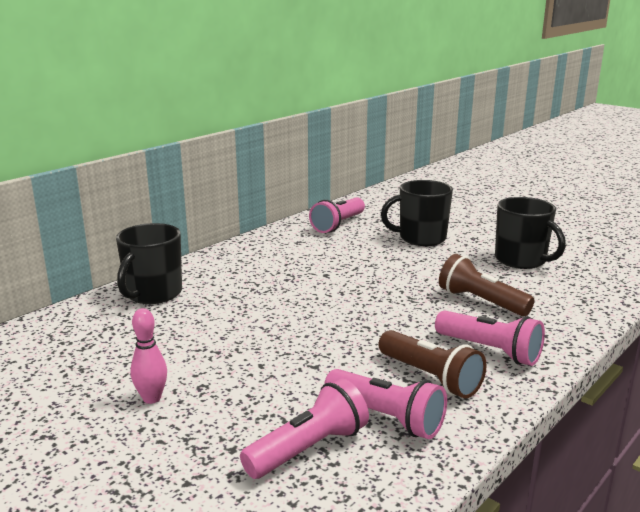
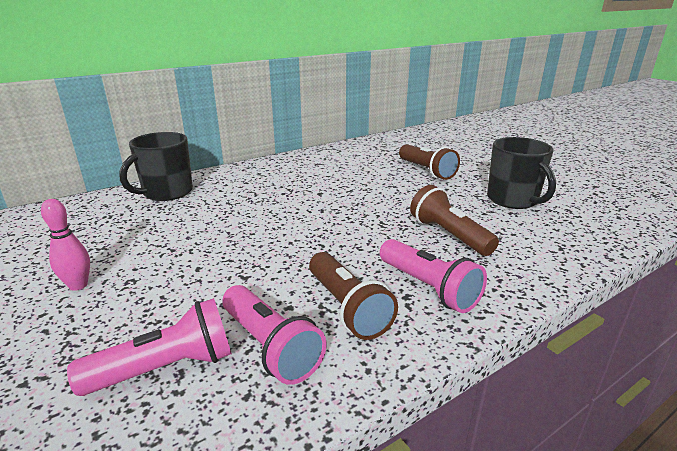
camera: 15 degrees right, 5 degrees up
(338, 225) = (361, 153): pink flashlight -> none
(421, 238) = (426, 171): black mug -> brown flashlight

